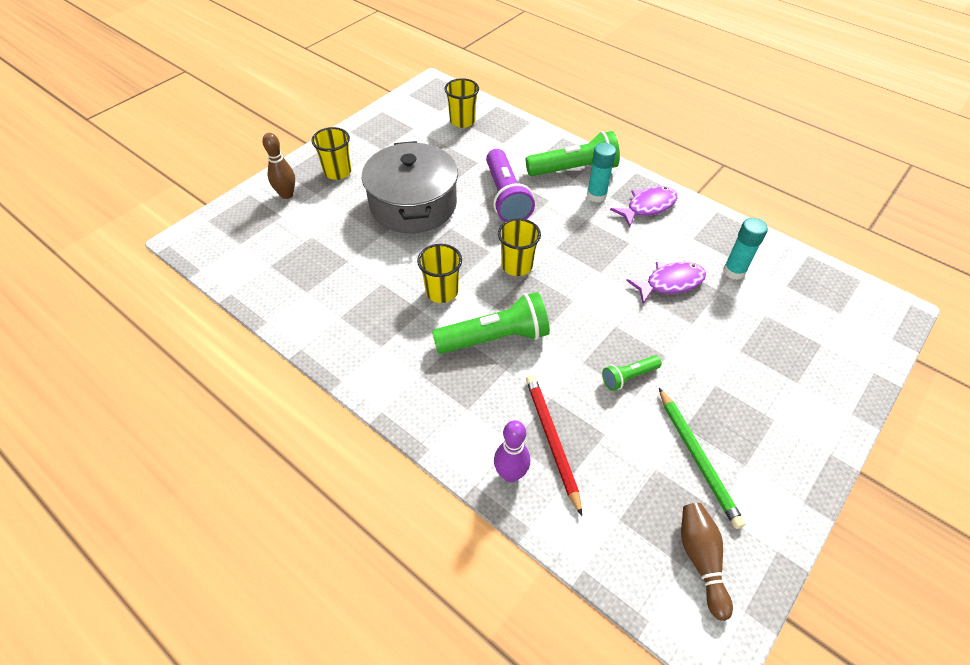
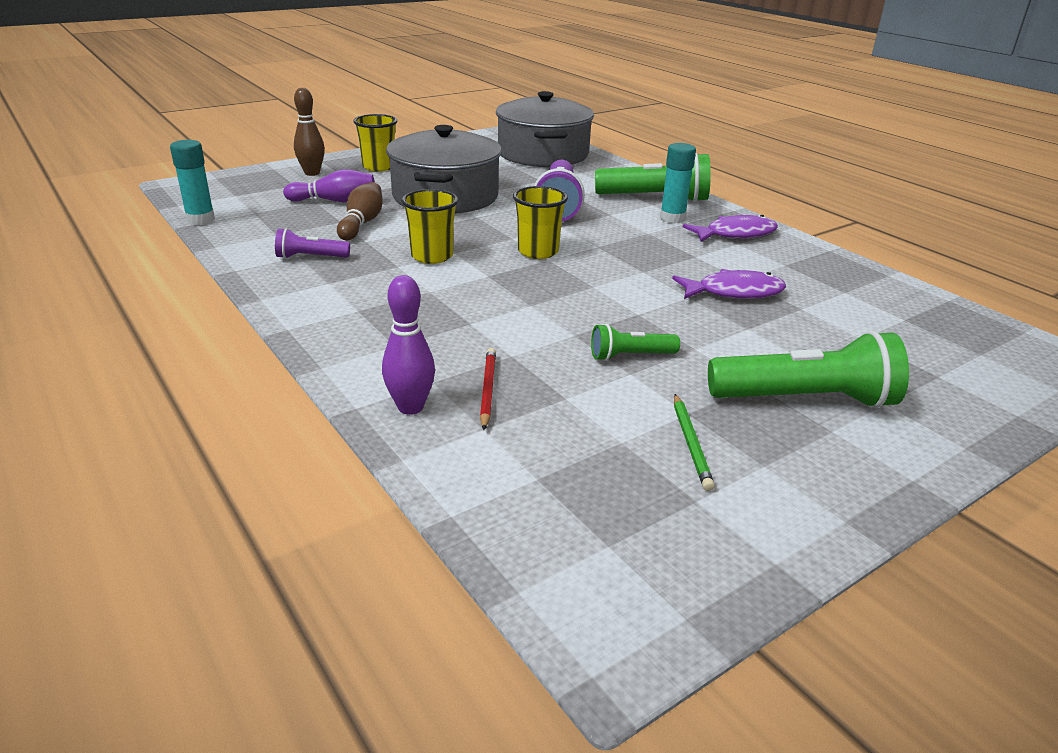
camera: 15 degrees right, 20 degrees down
(328, 232) = (334, 201): none -> purple bowling pin
(350, 317) = (310, 257): none -> purple flashlight
(462, 121) = (543, 154): yellow cup -> grey pot
(495, 338) = (472, 298): green flashlight -> green flashlight (805, 399)
(552, 441) = (488, 390): red pencil -> red pencil, size x0.62
(697, 458) = (690, 443): green pencil -> green pencil, size x0.62
(701, 560) = (641, 545): brown bowling pin -> brown bowling pin (362, 223)
(734, 271) = (830, 296): turquoise glue stick -> turquoise glue stick (200, 219)

